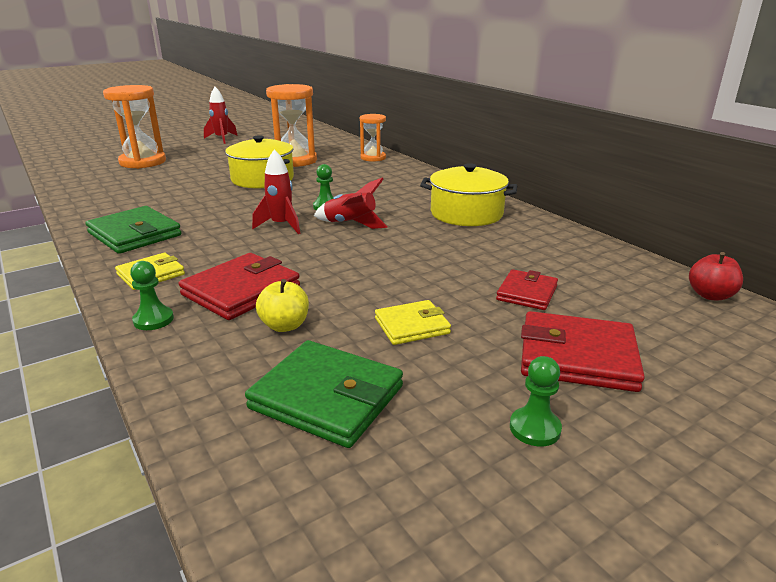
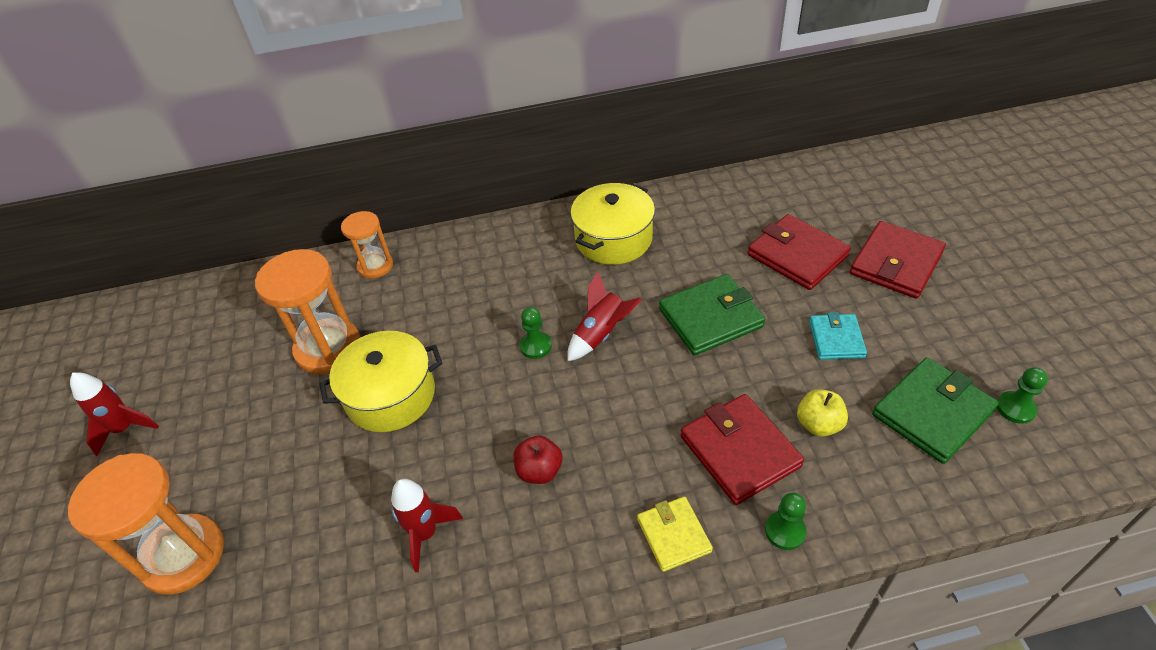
camera: 65 degrees left, 20 degrees up
(134, 234) = (537, 557): green wallet -> green wallet (710, 318)
(281, 226) = (577, 397): red rocket -> red rocket (425, 534)
(412, 326) = (836, 339): yellow wallet -> turquoise wallet
(527, 293) = (797, 255): red wallet -> red wallet, size x1.63
(535, 428) = (975, 313): green pawn -> green pawn (1015, 408)
(710, 295) = (825, 166): red apple -> red apple (539, 471)

